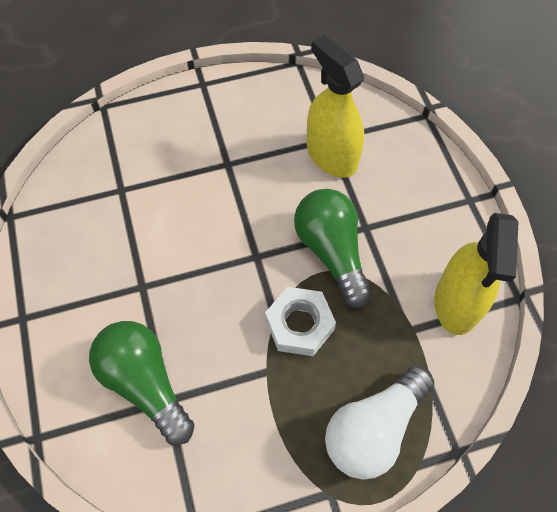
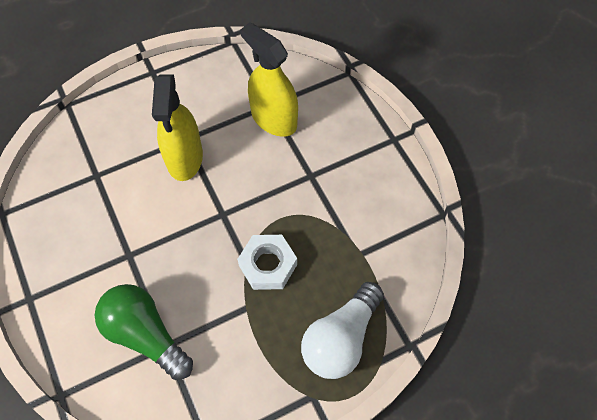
camera: 10 degrees left, 0 degrees up
(332, 252) = (286, 200): green light bulb -> none
(456, 303) = (394, 226): yellow spray bottle -> yellow spray bottle (185, 158)

